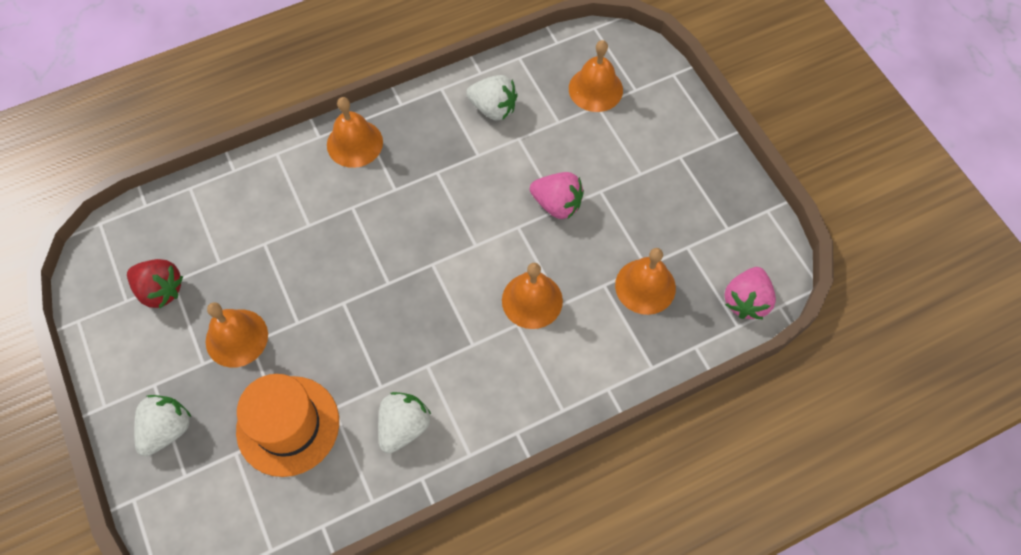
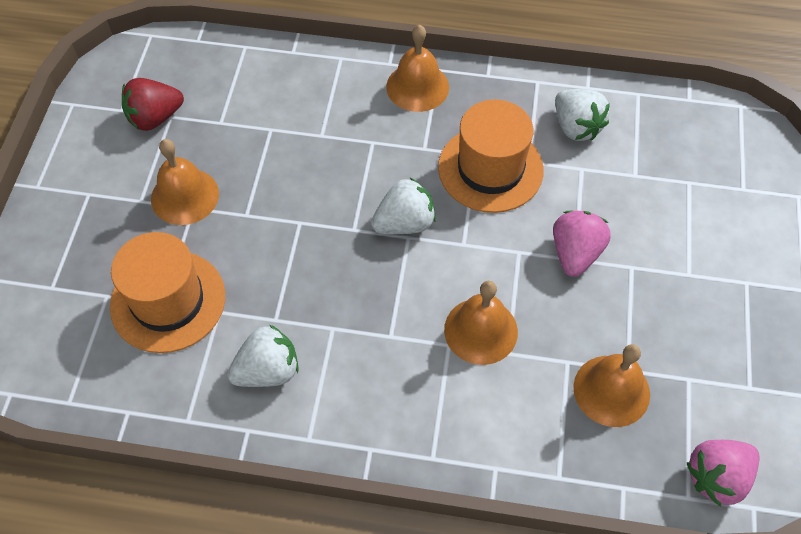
camera: 35 degrees right, 5 degrees down
(161, 290) = (155, 118): red strawberry -> red strawberry turned 90 degrees clockwise
(167, 429) = (69, 238): white strawberry -> white strawberry (404, 223)
(455, 176) = (490, 169): none -> orange hat
(557, 204) = (575, 253): pink strawberry -> pink strawberry turned 135 degrees counterclockwise
(595, 89) = (699, 165): orange bell -> none

